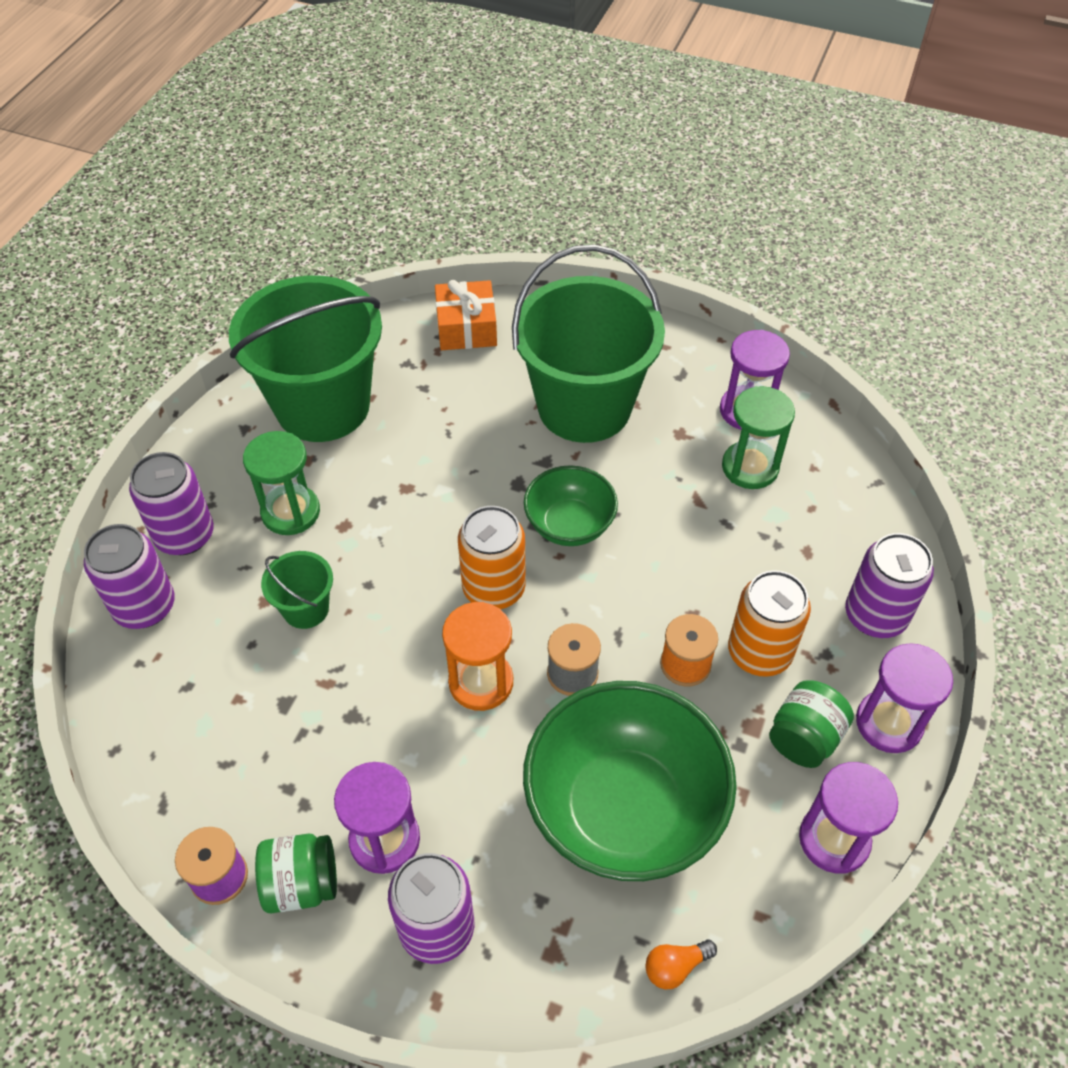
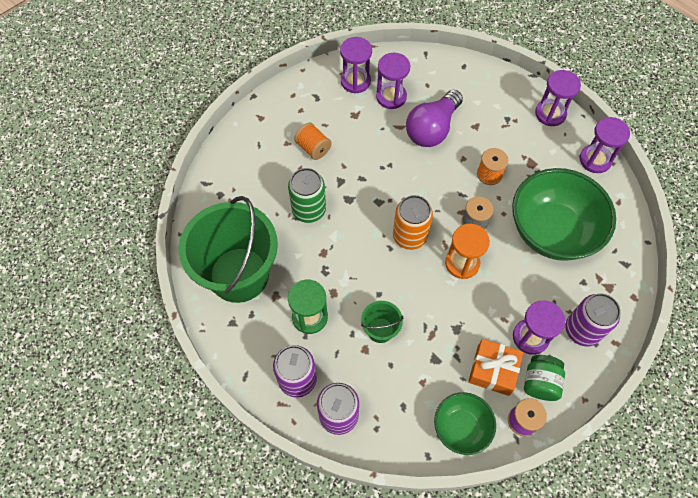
camera: 65 degrees left, 10 degrees up
(466, 327) = (222, 179): orange gift -> orange gift (493, 370)
(471, 443) = (309, 210): none -> green can
(569, 525) = (387, 187): green bowl -> green bowl (461, 427)
(584, 406) = (313, 148): green bucket -> orange spool
(675, 967) = (630, 243): orange light bulb -> none
(724, 546) = (432, 129): none -> purple light bulb
(750, 467) = (391, 97): green hourglass -> purple hourglass
(759, 652) = (495, 143): orange can -> none
(804, 738) = (545, 147): green jar -> none
(875, 615) = (496, 91): purple can -> none

